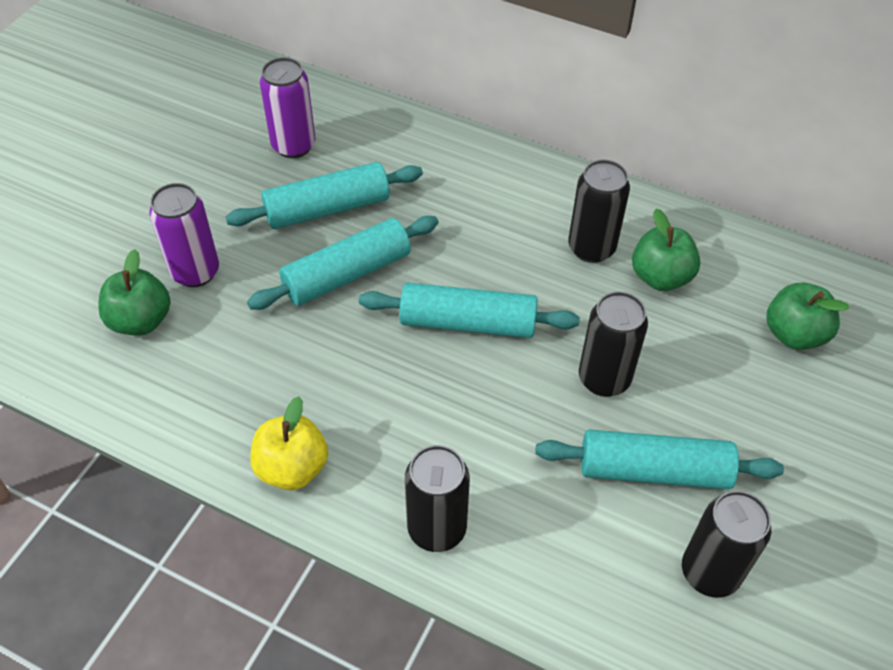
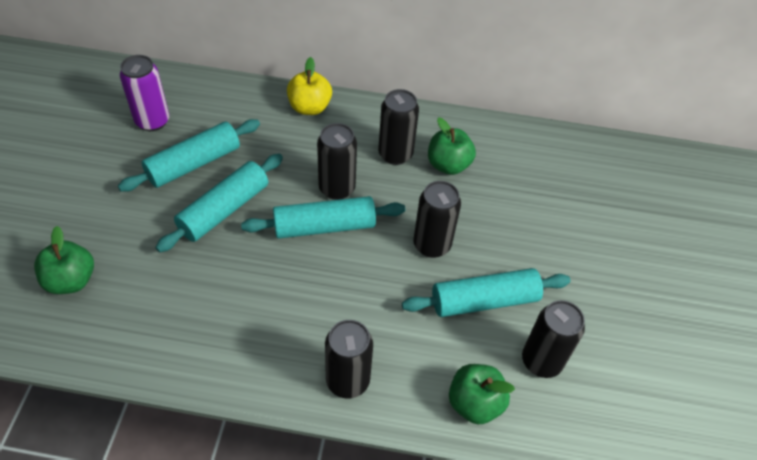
camera: 20 degrees left, 0 degrees up
(195, 272) = (104, 233): purple can -> none
(292, 468) = (227, 364): yellow apple -> yellow apple (309, 107)
(499, 277) = (337, 188): none -> black can
(794, 334) = (547, 185): green apple -> green apple (474, 403)

